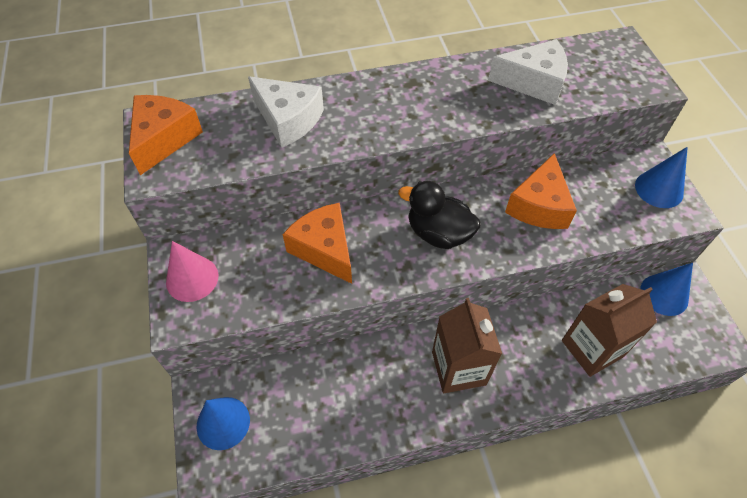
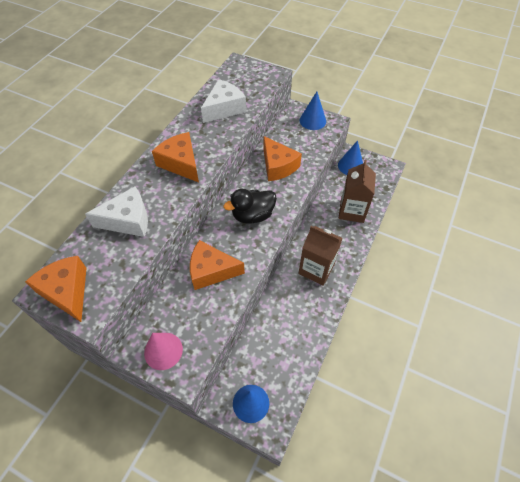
camera: 50 degrees left, 0 degrees up
(408, 105) = (181, 163): none -> orange cheese

